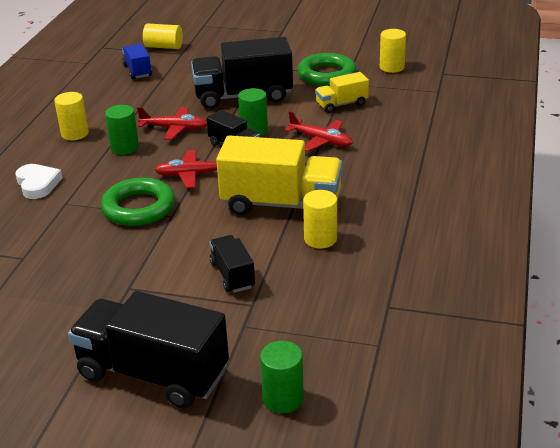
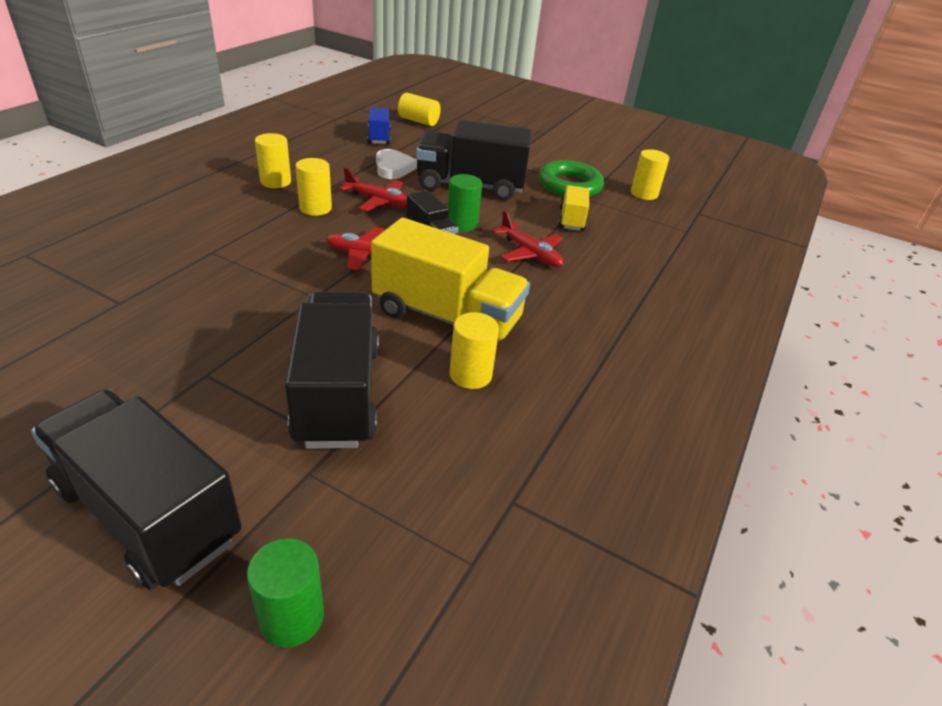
camera: 10 degrees right, 5 degrees up
(37, 184) = (200, 223): white heart -> white heart (393, 168)
(125, 148) = (315, 208): green cylinder -> yellow cylinder
(139, 208) = (285, 278): green ring -> none
(232, 275) = (338, 394): black truck -> black truck, size x1.96
(341, 104) = (571, 219): yellow truck -> yellow truck turned 105 degrees clockwise

